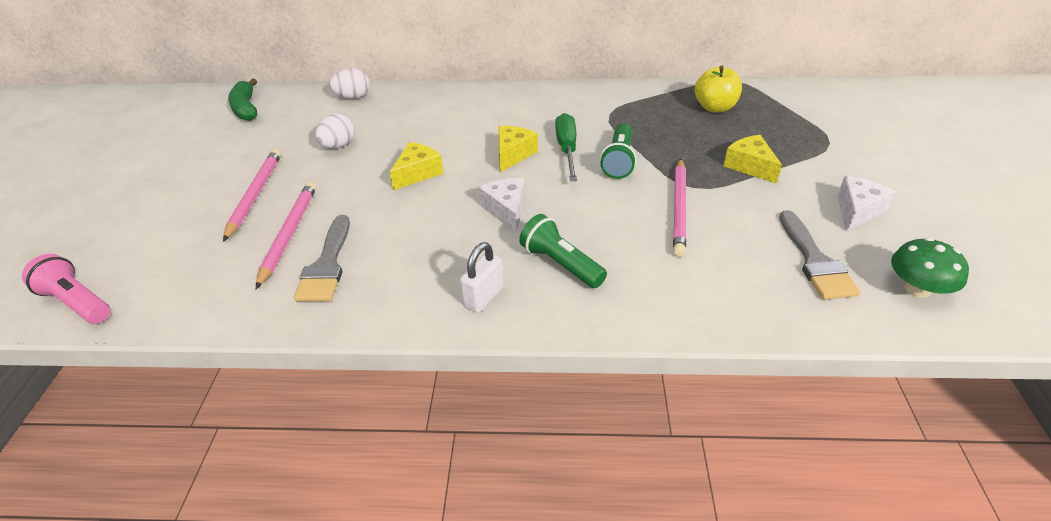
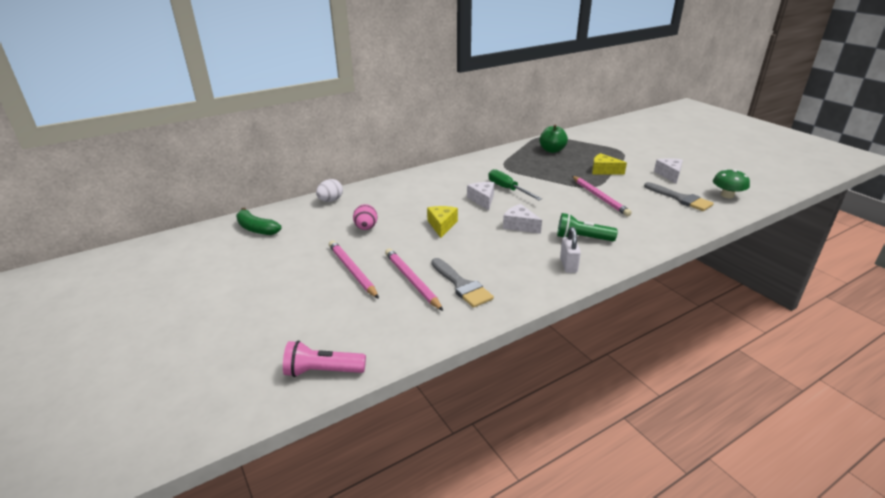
camera: 35 degrees left, 10 degrees down
(338, 145) = (366, 228): white egg -> pink egg
(513, 154) = (482, 200): yellow cheese -> white cheese
(619, 161) = (542, 186): green flashlight -> none
(715, 107) = (552, 150): yellow apple -> green apple

